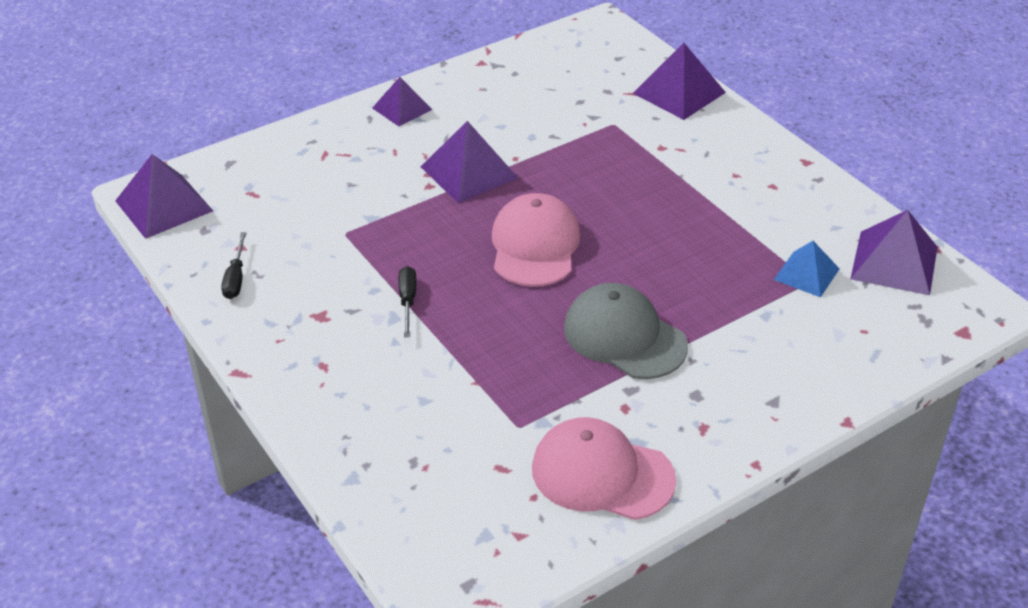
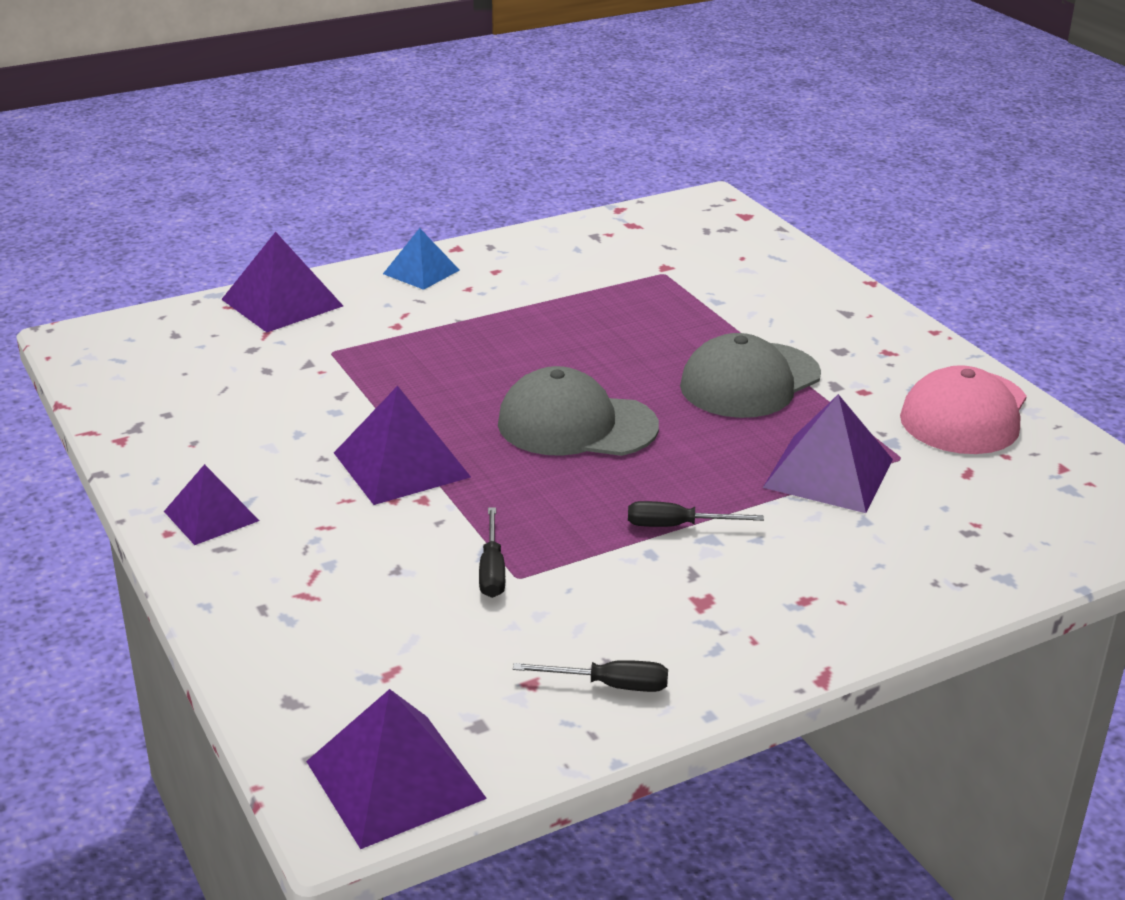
camera: 85 degrees left, 10 degrees down
(351, 222) = (492, 570): none -> black screwdriver
(535, 246) = (576, 425): pink cap -> grey cap
(806, 274) = (652, 272): blue pyramid -> blue pyramid (421, 272)
(894, 262) = (640, 229): purple pyramid -> purple pyramid (828, 473)

